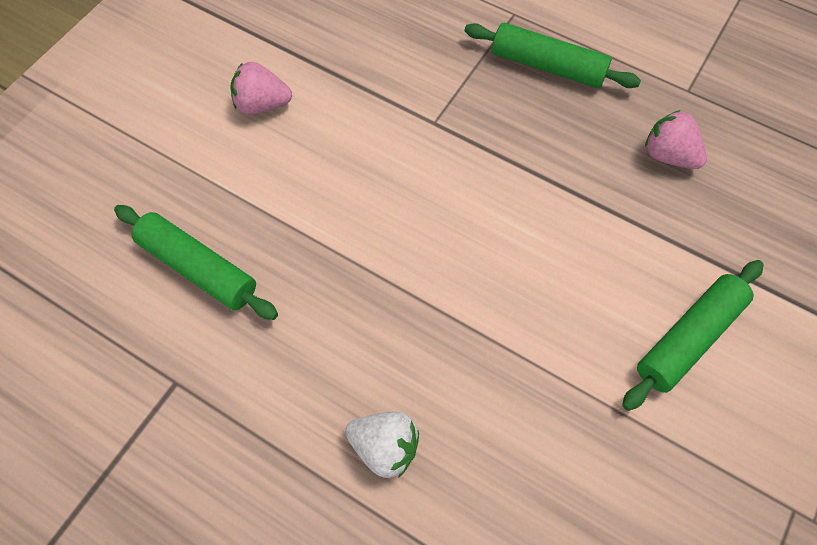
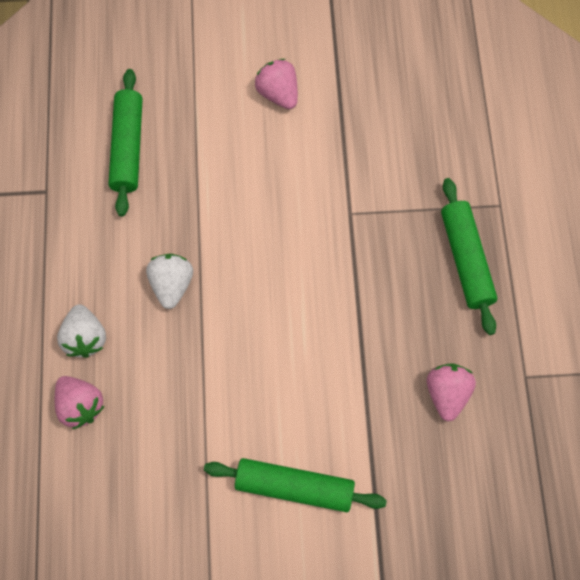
camera: 55 degrees right, 5 degrees up
(389, 320) = (171, 285): none -> white strawberry
(462, 502) = (80, 406): none -> pink strawberry

